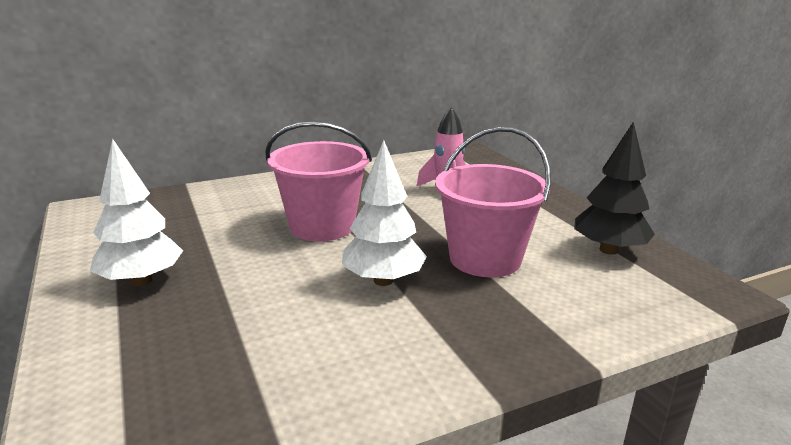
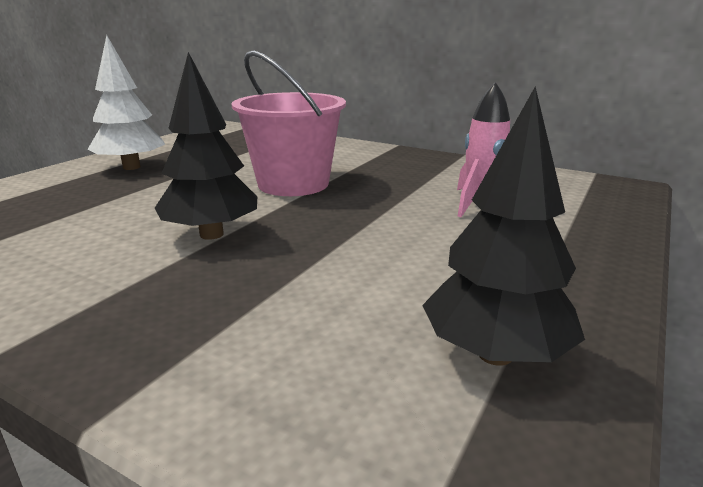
camera: 55 degrees right, 0 degrees up
(383, 280) = (211, 234): white tree -> black tree
(485, 259) = (326, 269): pink bucket -> none

